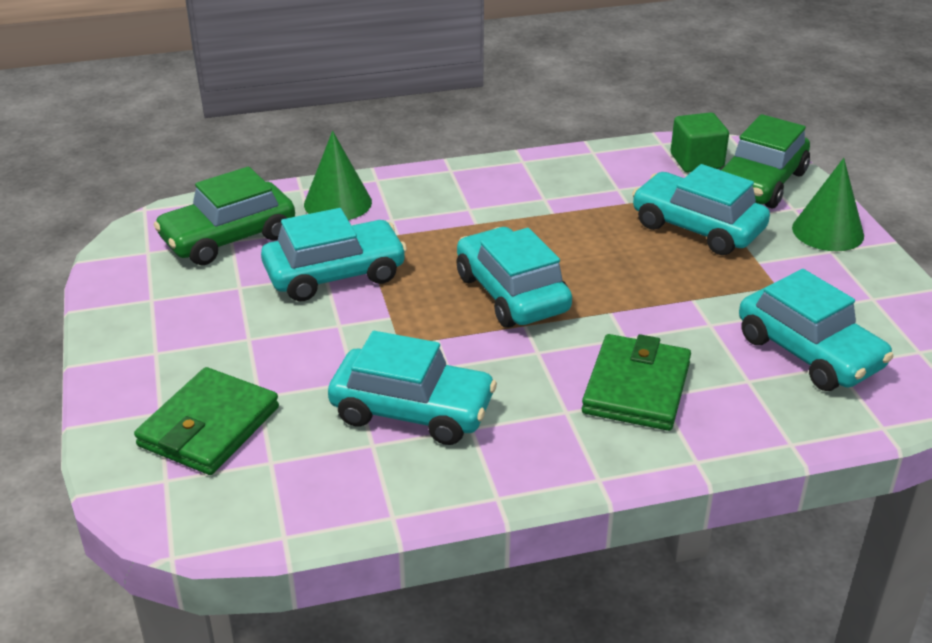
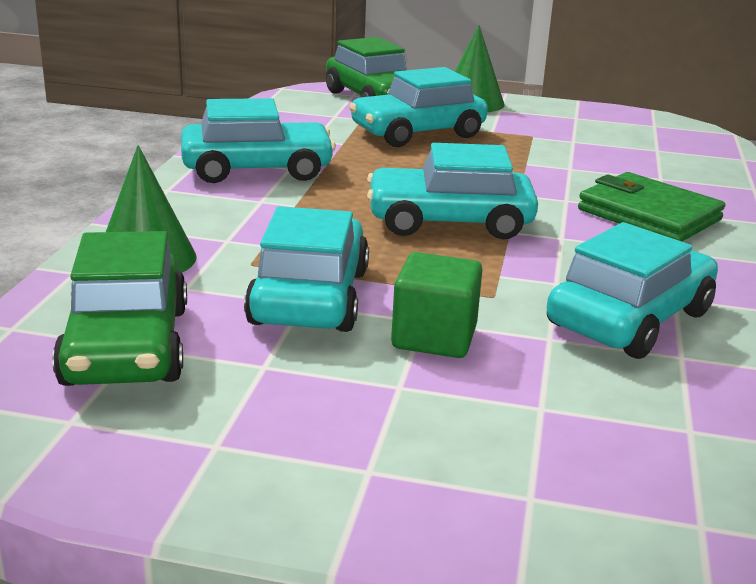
camera: 65 degrees left, 10 degrees down
(209, 427) = (592, 460): green wallet -> none
(696, 161) = (309, 106): green cube -> green cube (434, 337)
(809, 352) = (635, 151): turquoise car -> turquoise car (257, 169)

